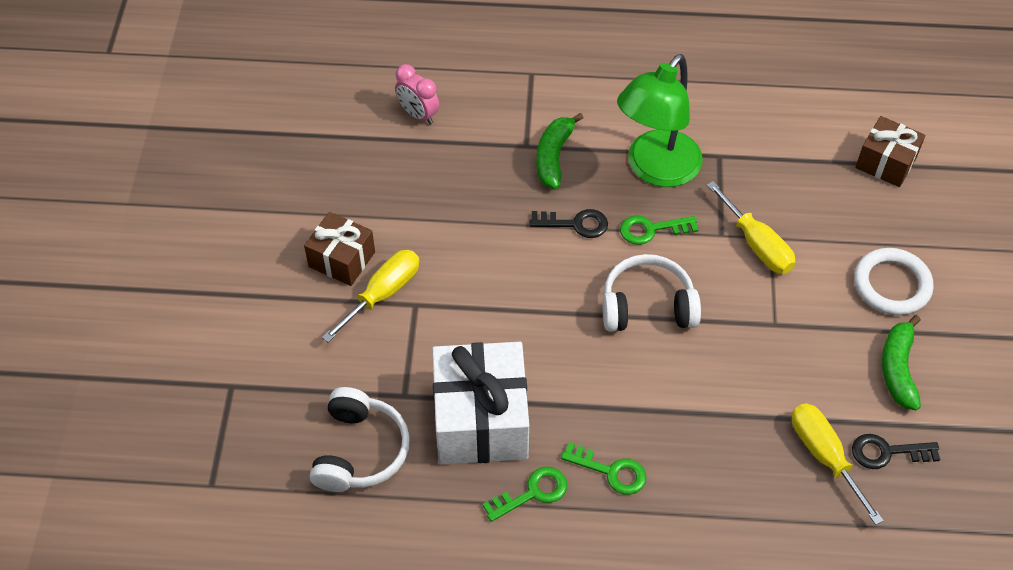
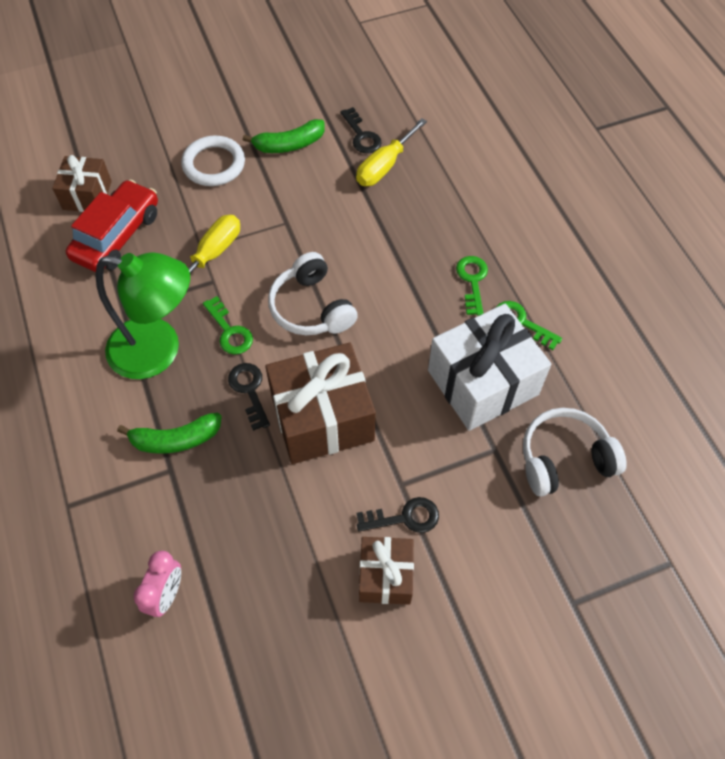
camera: 115 degrees left, 5 degrees up
(383, 294) = (404, 517): yellow screwdriver -> black key
(516, 269) = (322, 418): none -> brown gift
(817, 173) = (117, 235): none -> red car

